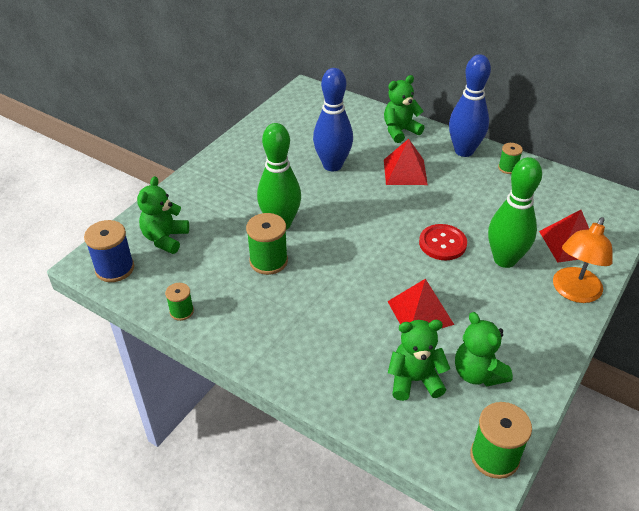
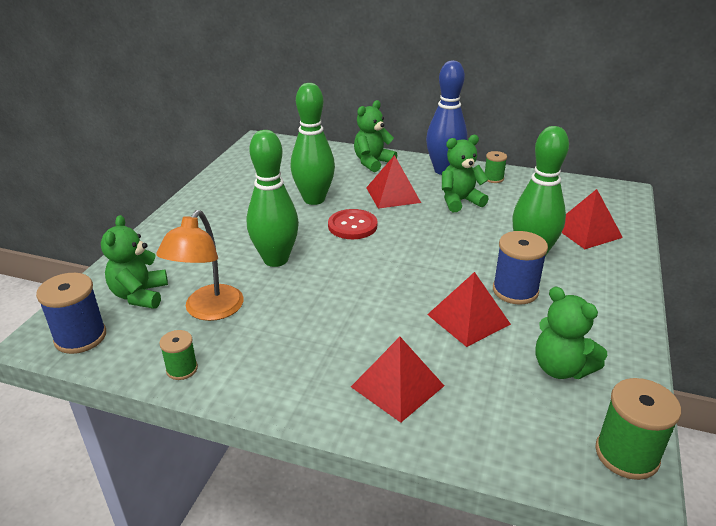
camera: 15 degrees left, 10 degrees down
(268, 261) = (274, 298): green spool -> none
(332, 165) = (314, 199): blue bowling pin -> green bowling pin
(339, 360) = (397, 386): none -> red pyramid
(414, 380) = (495, 390): green teddy bear -> green teddy bear (460, 201)
(442, 243) = (461, 251): red button -> red button (352, 226)
(472, 293) = (515, 291): none -> blue spool
(574, 292) = (615, 273): orange lamp -> orange lamp (208, 311)

